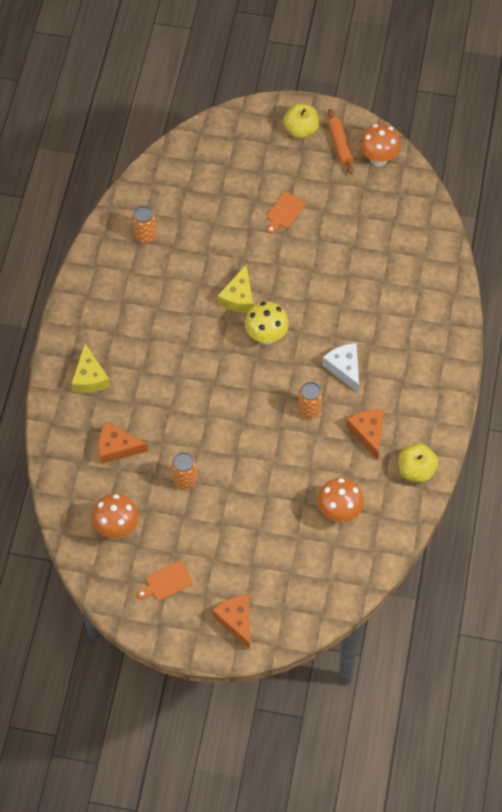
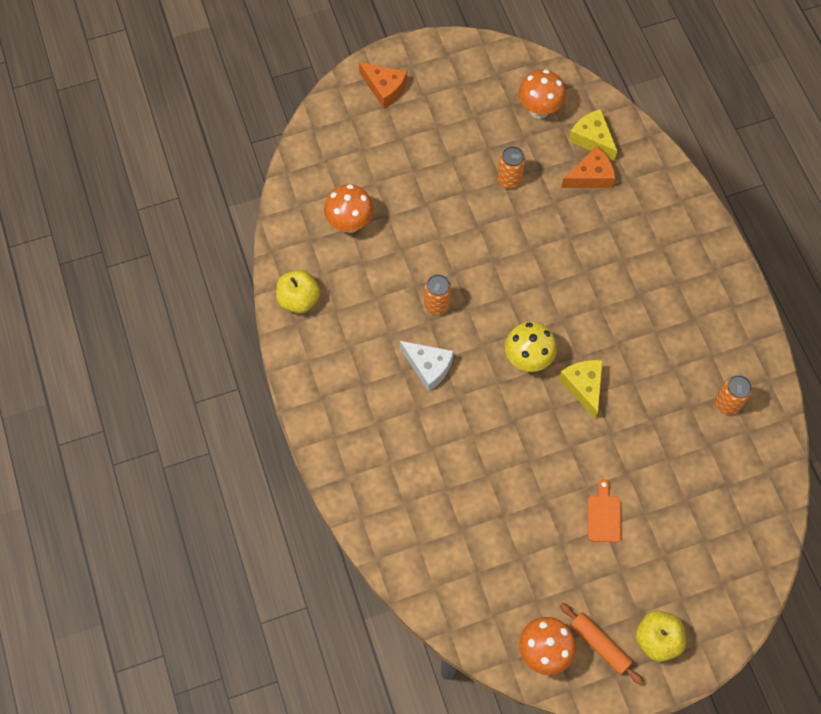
camera: 150 degrees right, 5 degrees up
(90, 377) = (665, 227): yellow cheese -> yellow cheese (592, 139)
(166, 582) = (464, 88): orange cutting board -> none
(368, 433) = (366, 312): orange cheese -> none

